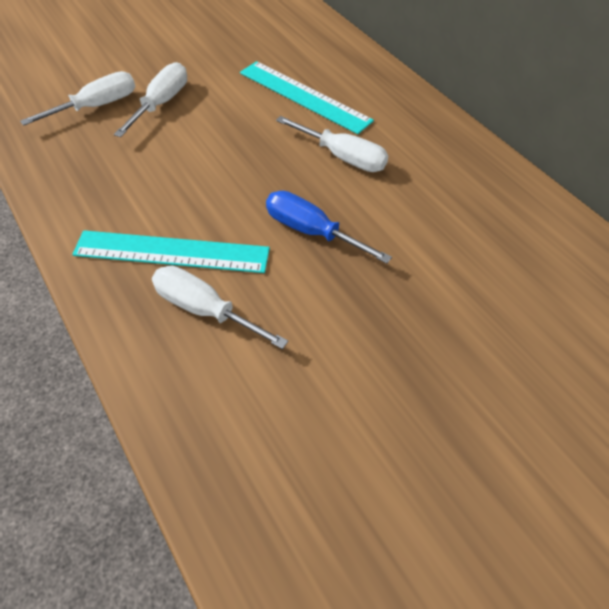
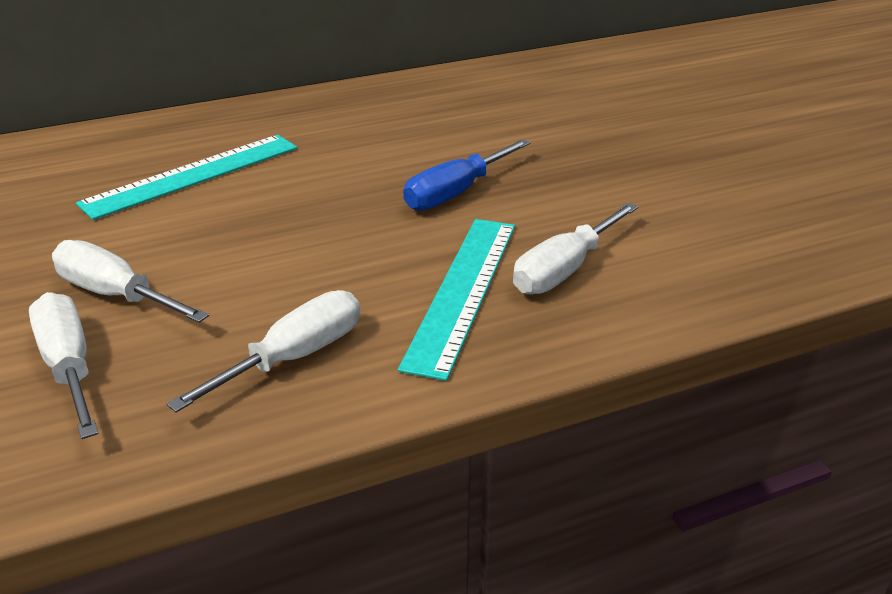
camera: 80 degrees left, 20 degrees down
(343, 157) = (335, 162): white screwdriver -> white screwdriver (294, 358)

